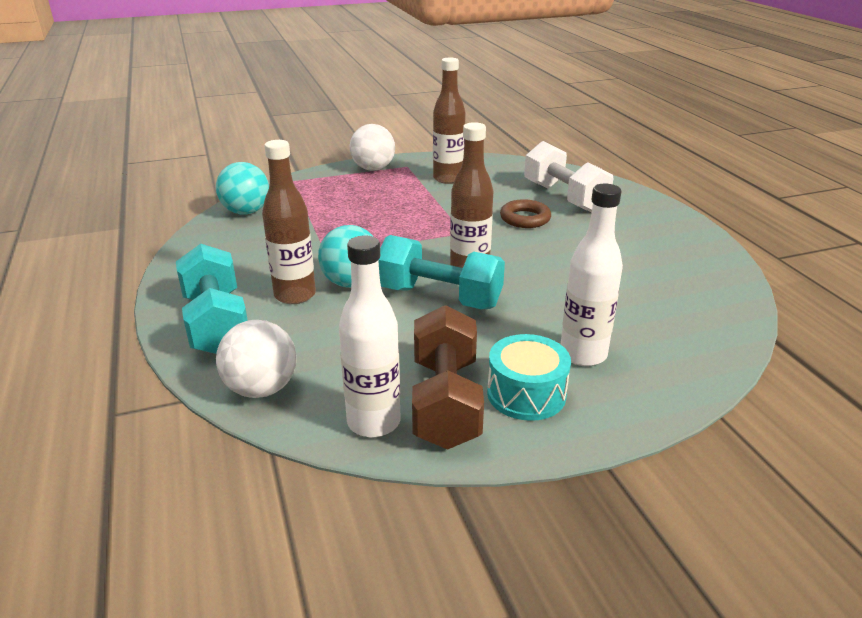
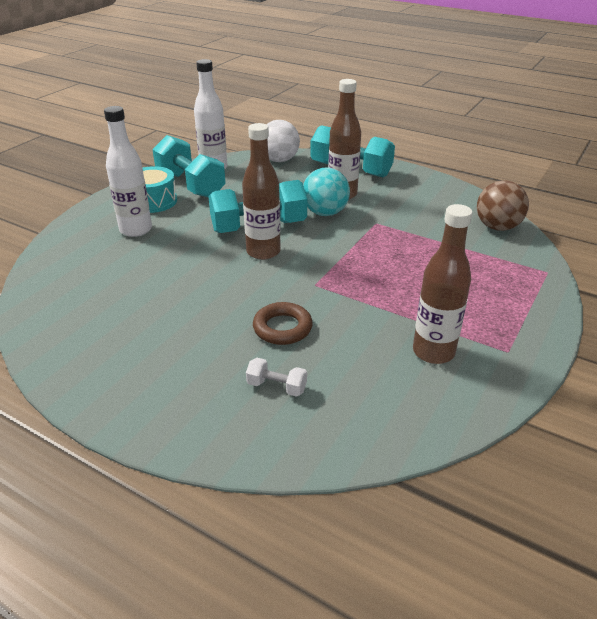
camera: 140 degrees right, 5 degrees up
(246, 212) = (497, 227): turquoise ball -> brown ball
(373, 169) = (526, 326): white ball -> none
(445, 402) = (190, 185): brown dumbbell -> turquoise dumbbell
(564, 197) = (276, 386): white dumbbell -> white dumbbell, size x0.44

